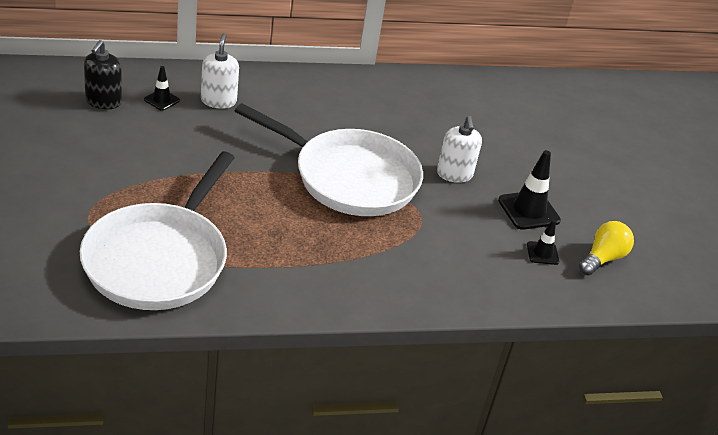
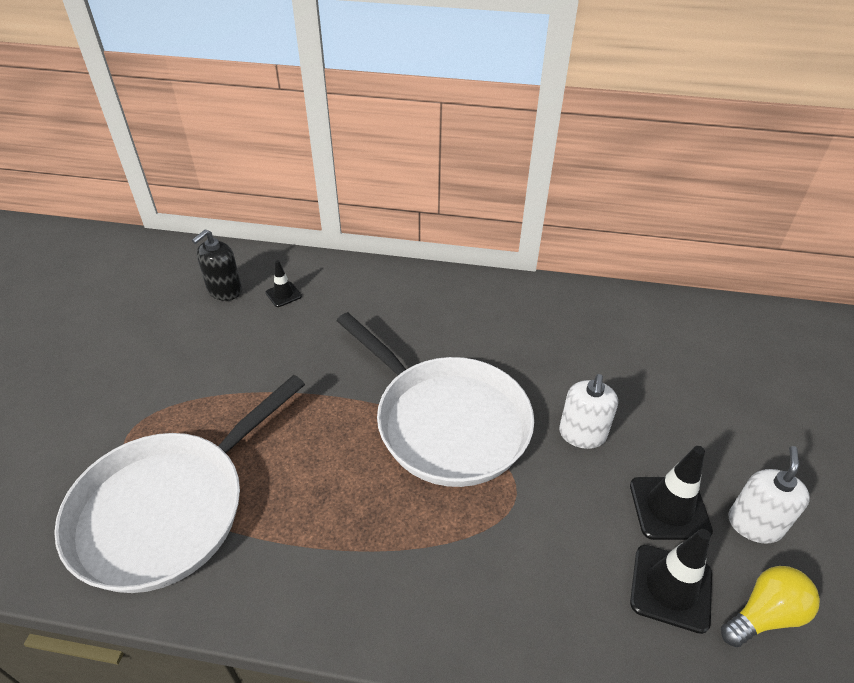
camera: 25 degrees right, 5 degrees up
(218, 101) = (342, 301): white soap dispenser -> white soap dispenser (754, 524)
(542, 253) = (671, 588): black traffic cone -> black traffic cone, size x1.76

